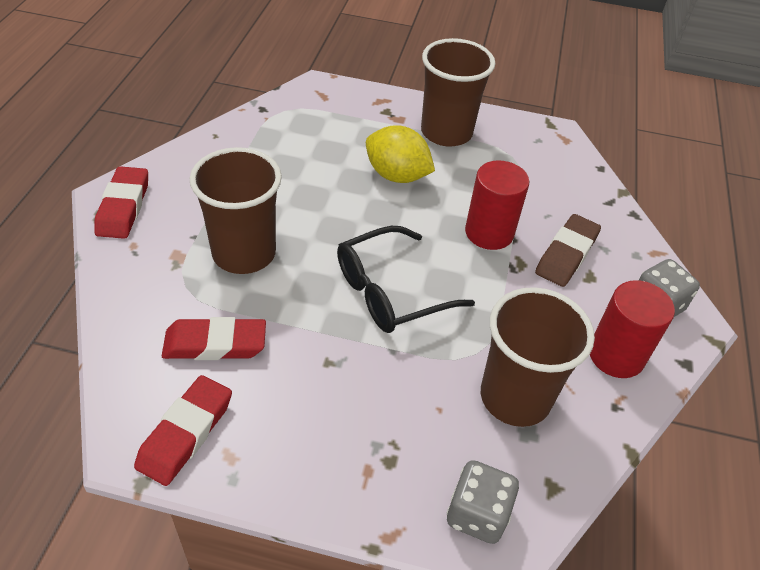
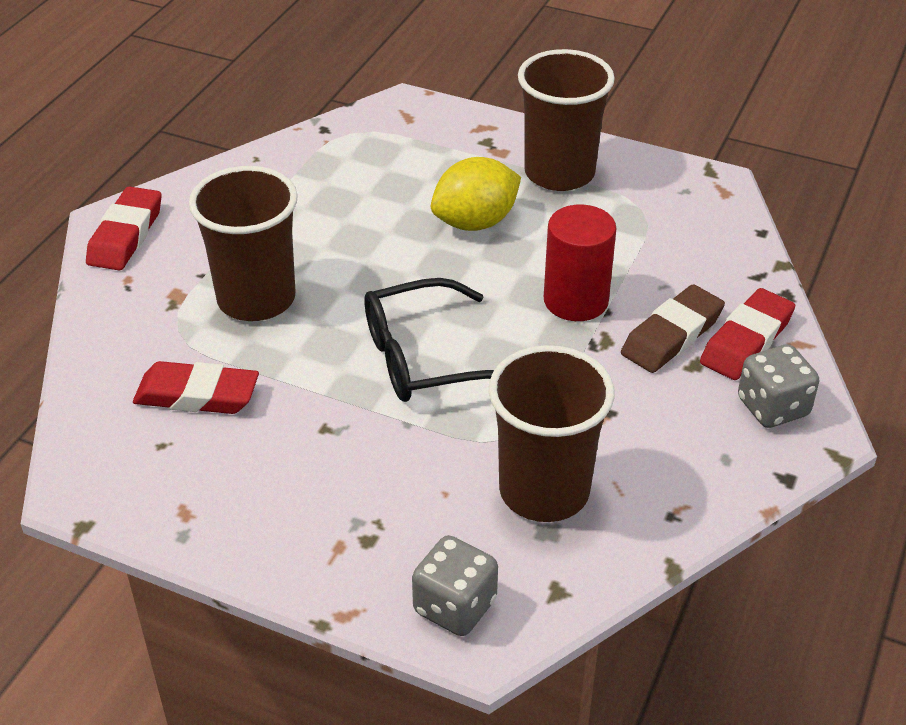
camera: 15 degrees right, 5 degrees down
(186, 433) = (141, 483): red eraser -> red eraser (746, 341)
(397, 175) = (475, 222): yellow lemon -> yellow lemon turned 75 degrees counterclockwise
(616, 355) = (694, 459): red cylinder -> none

